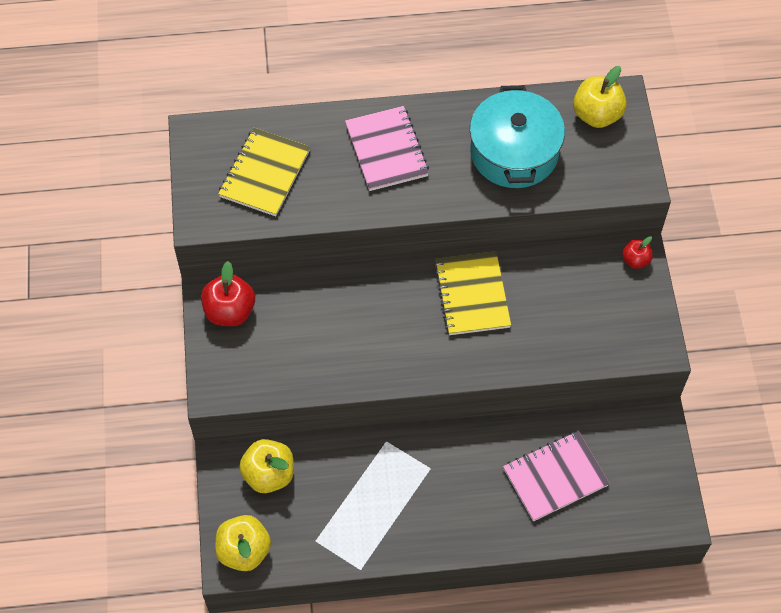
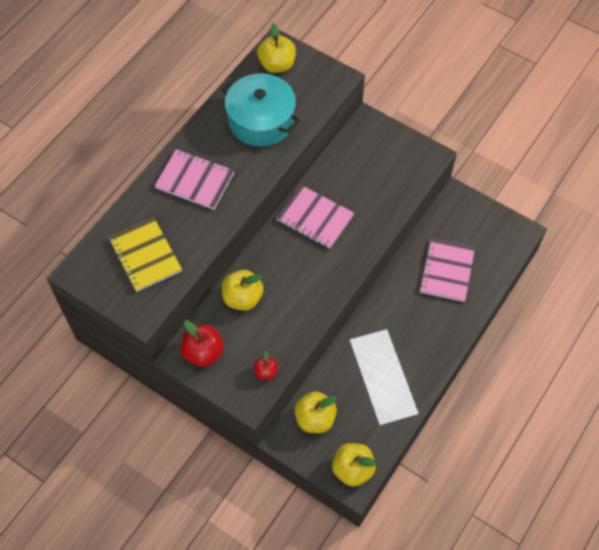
camera: 50 degrees left, 0 degrees up
(319, 300) = (243, 298): none -> yellow apple
(472, 295) = (314, 218): yellow notebook -> pink notebook
(635, 260) = (368, 125): red apple -> red apple (266, 372)

